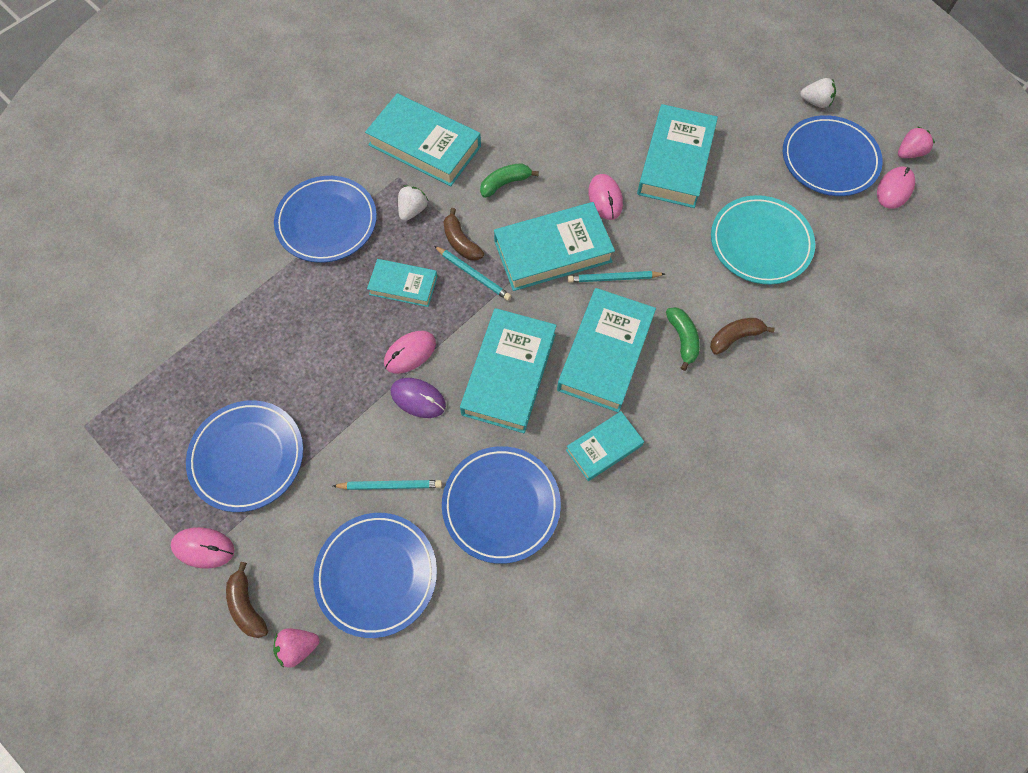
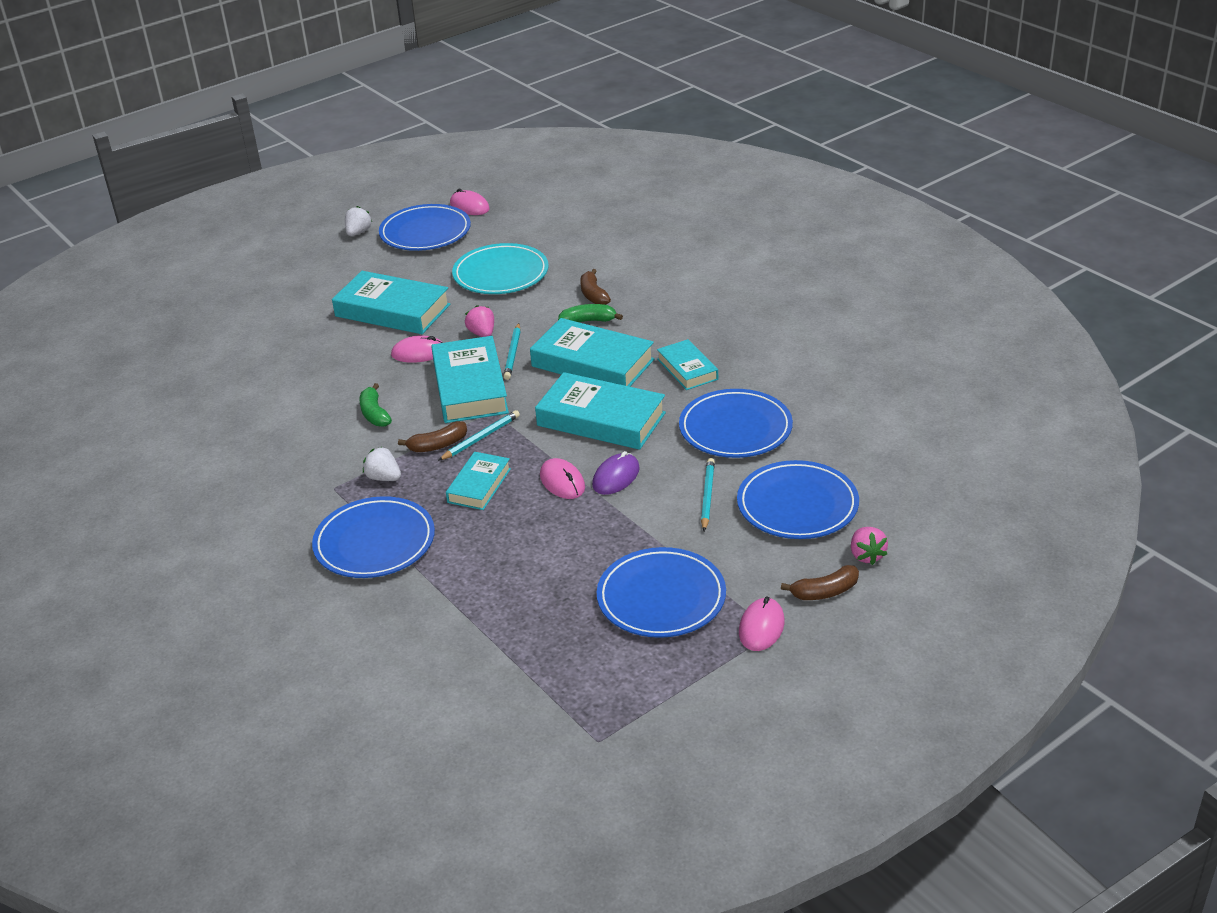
camera: 80 degrees left, 30 degrees down
(425, 145) = (298, 468): turquoise book -> none
(909, 153) = (435, 195): pink strawberry -> pink strawberry (482, 334)

